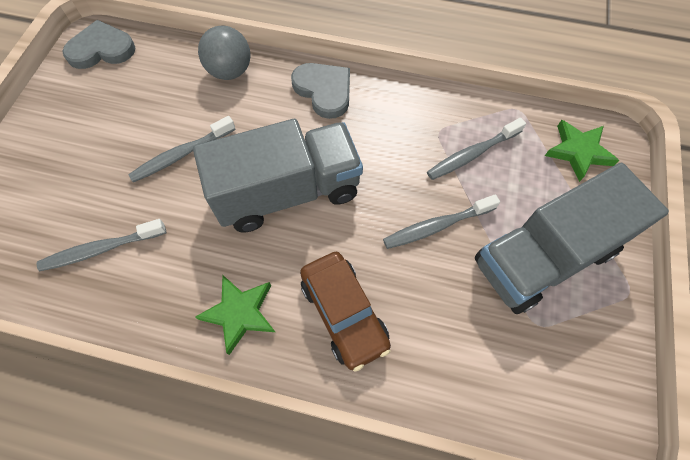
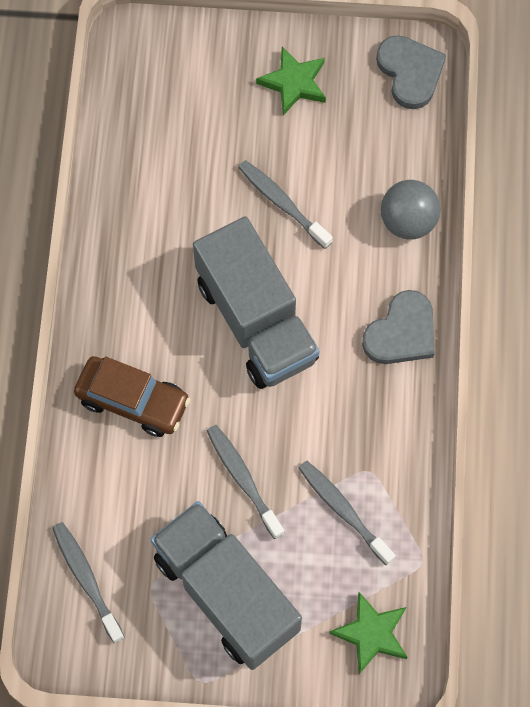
camera: 80 degrees right, 5 degrees up
(101, 249) = (161, 164): grey toothbrush -> grey toothbrush (86, 579)
(240, 313) = (118, 306): green star -> green star (294, 83)
(344, 313) = (133, 401): brown car -> brown car turned 120 degrees counterclockwise

